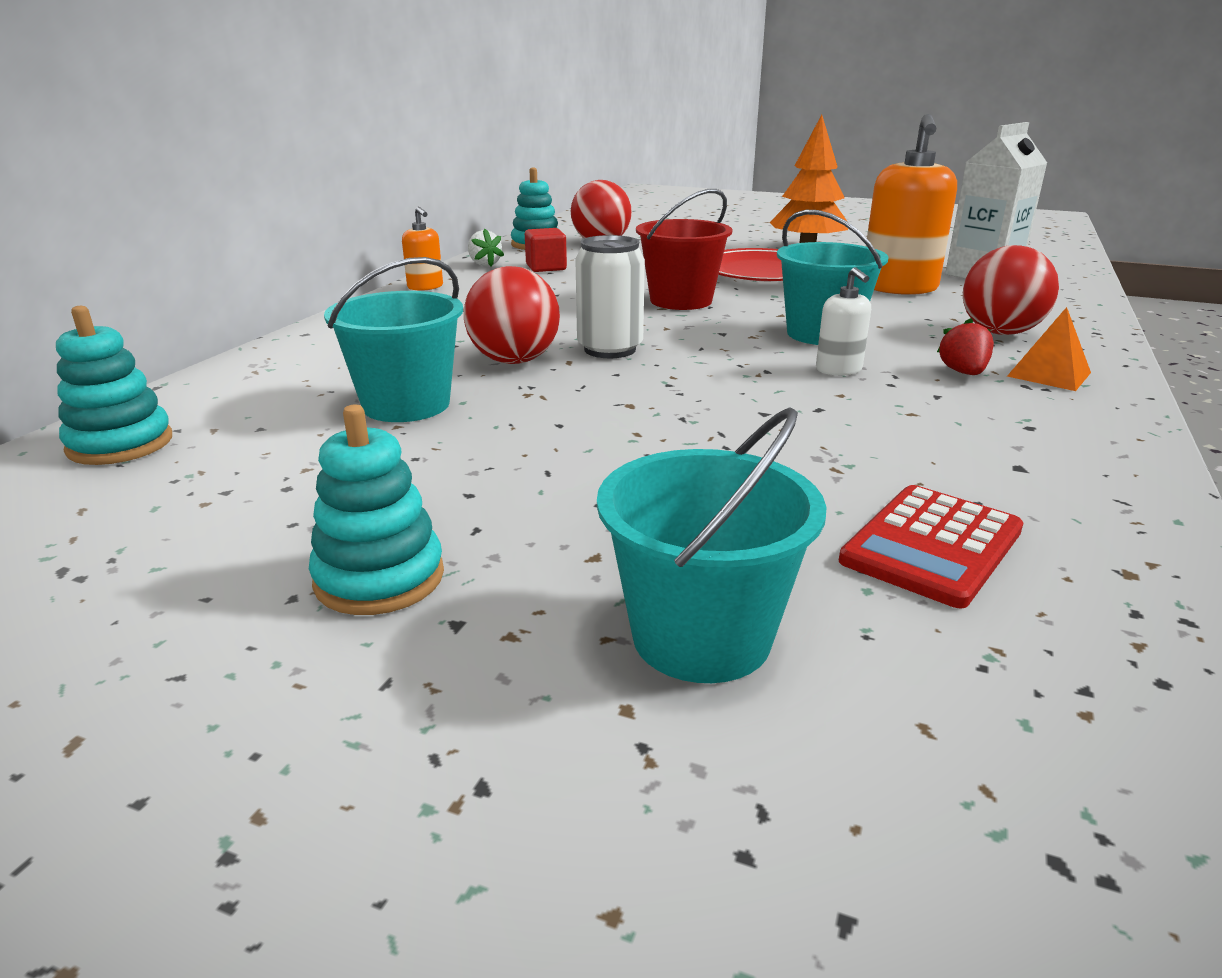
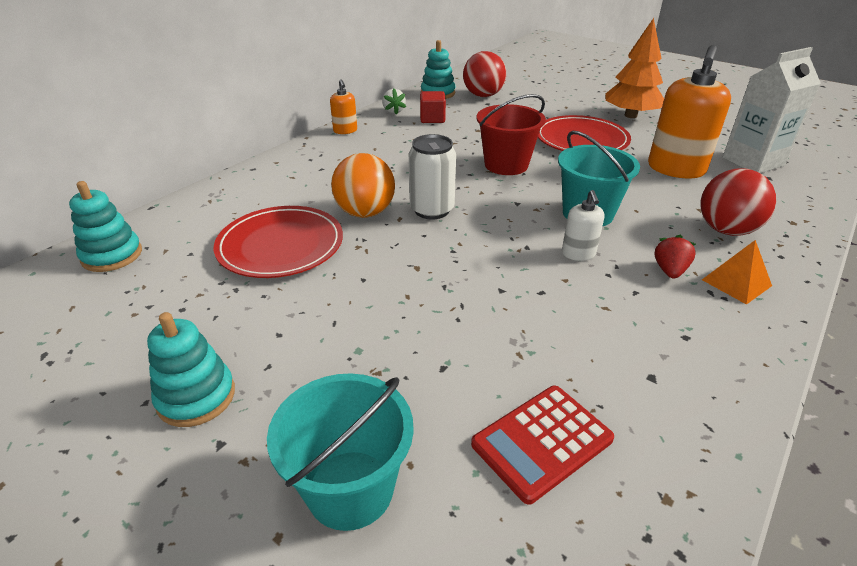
camera: 15 degrees right, 10 degrees up
(406, 405) = (280, 245): turquoise bucket -> red plate
(514, 361) = (365, 213): red ball -> orange ball

